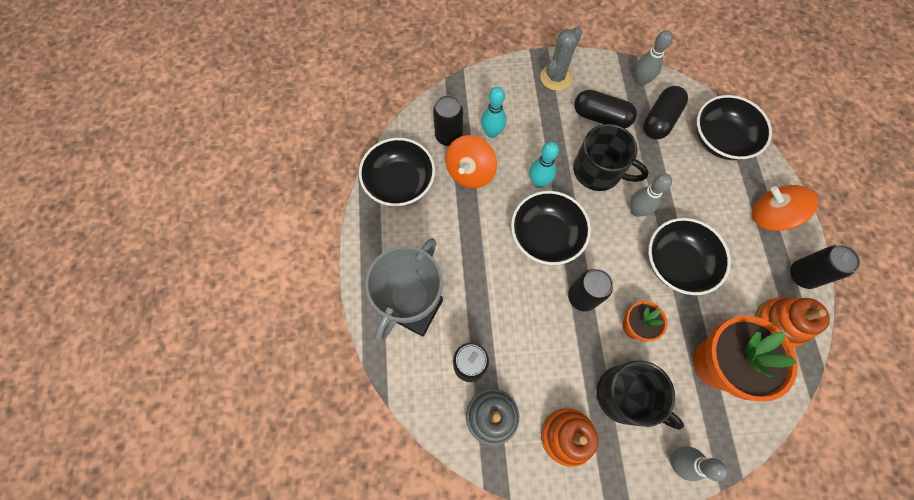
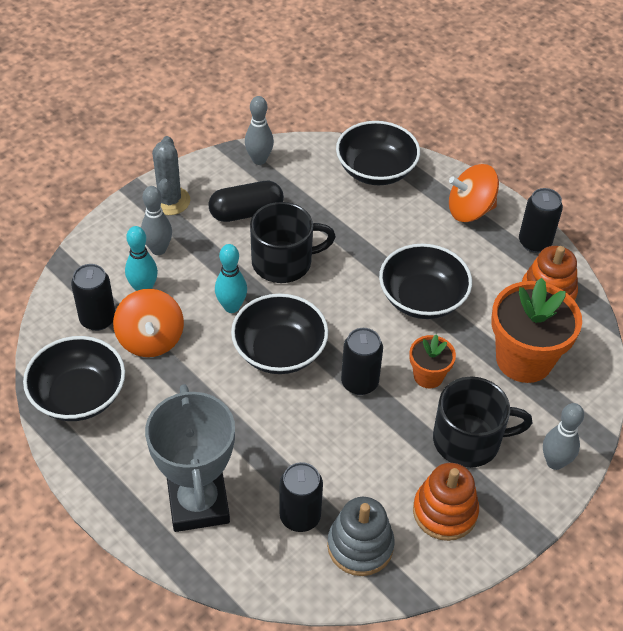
camera: 40 degrees left, 20 degrees down
(636, 210) = (348, 275): grey bowling pin -> grey bowling pin (158, 249)
(660, 120) = (306, 184): black capsule -> none

